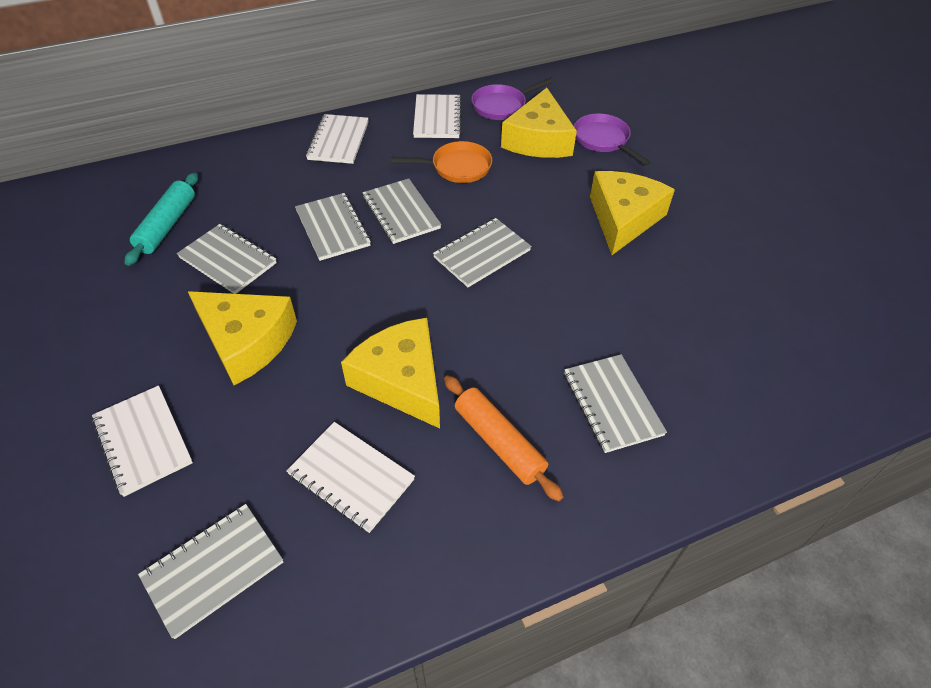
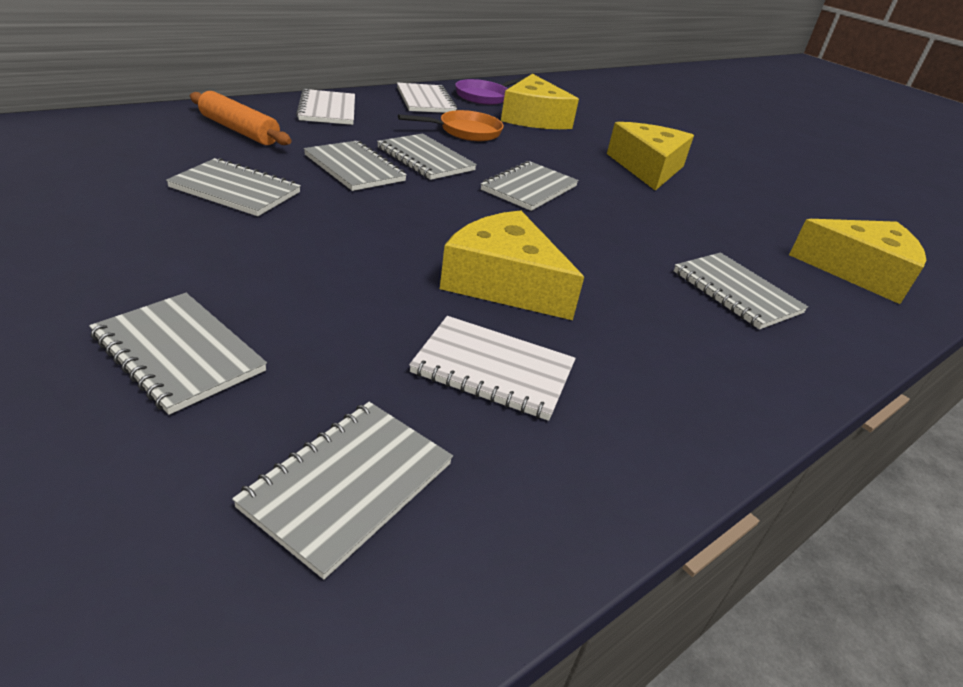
camera: 20 degrees left, 15 degrees down
(143, 441) = (178, 353): white notebook -> grey notebook
(167, 225) = (141, 162): turquoise rolling pin -> none
(247, 341) = (292, 255): yellow cheese -> yellow cheese (859, 272)
(499, 442) = (645, 328): orange rolling pin -> orange rolling pin (239, 130)
(603, 140) = (593, 121): purple pan -> none

